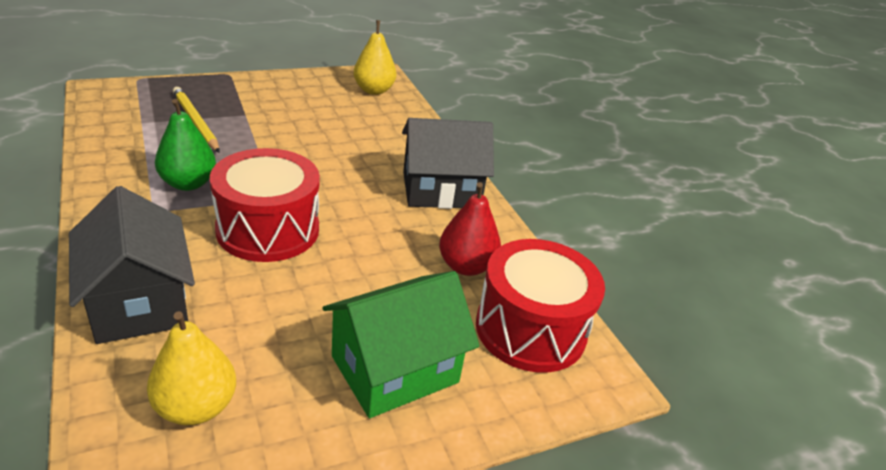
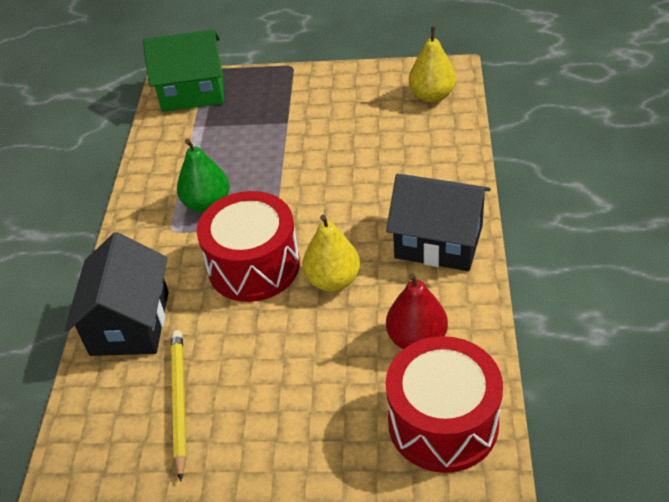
camera: 35 degrees right, 10 degrees up
(195, 122) = (239, 129): yellow pencil -> yellow pencil (179, 401)
(196, 407) = (137, 427): yellow pear -> yellow pear (333, 280)
(394, 369) = (298, 433): green house -> green house (192, 92)

